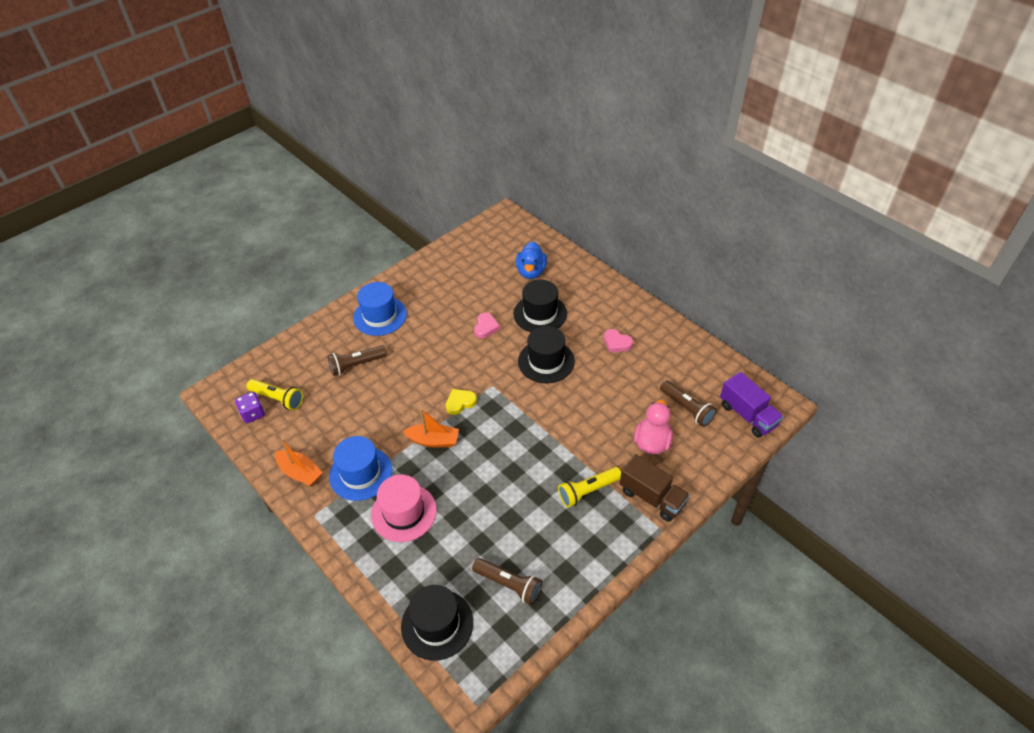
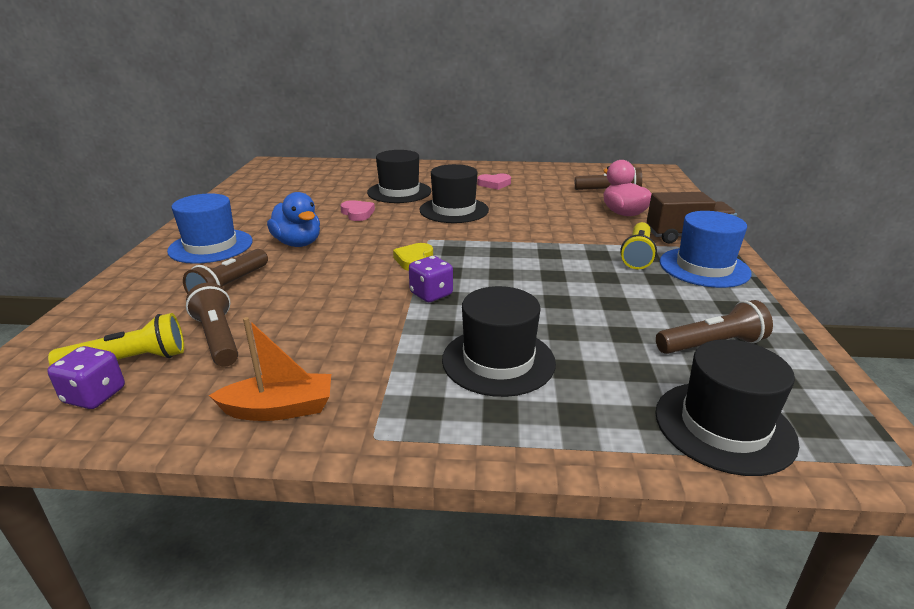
camera: 45 degrees left, 20 degrees down
(318, 406) = (218, 338): none -> brown flashlight
(361, 473) = (381, 360): blue hat -> blue hat (704, 267)
(404, 512) = (498, 361): pink hat -> black hat
(433, 440) = (431, 294): orange boat -> purple dice
(531, 271) = (349, 177): blue duck -> blue duck (298, 243)
(747, 415) = (651, 180): purple truck -> none

